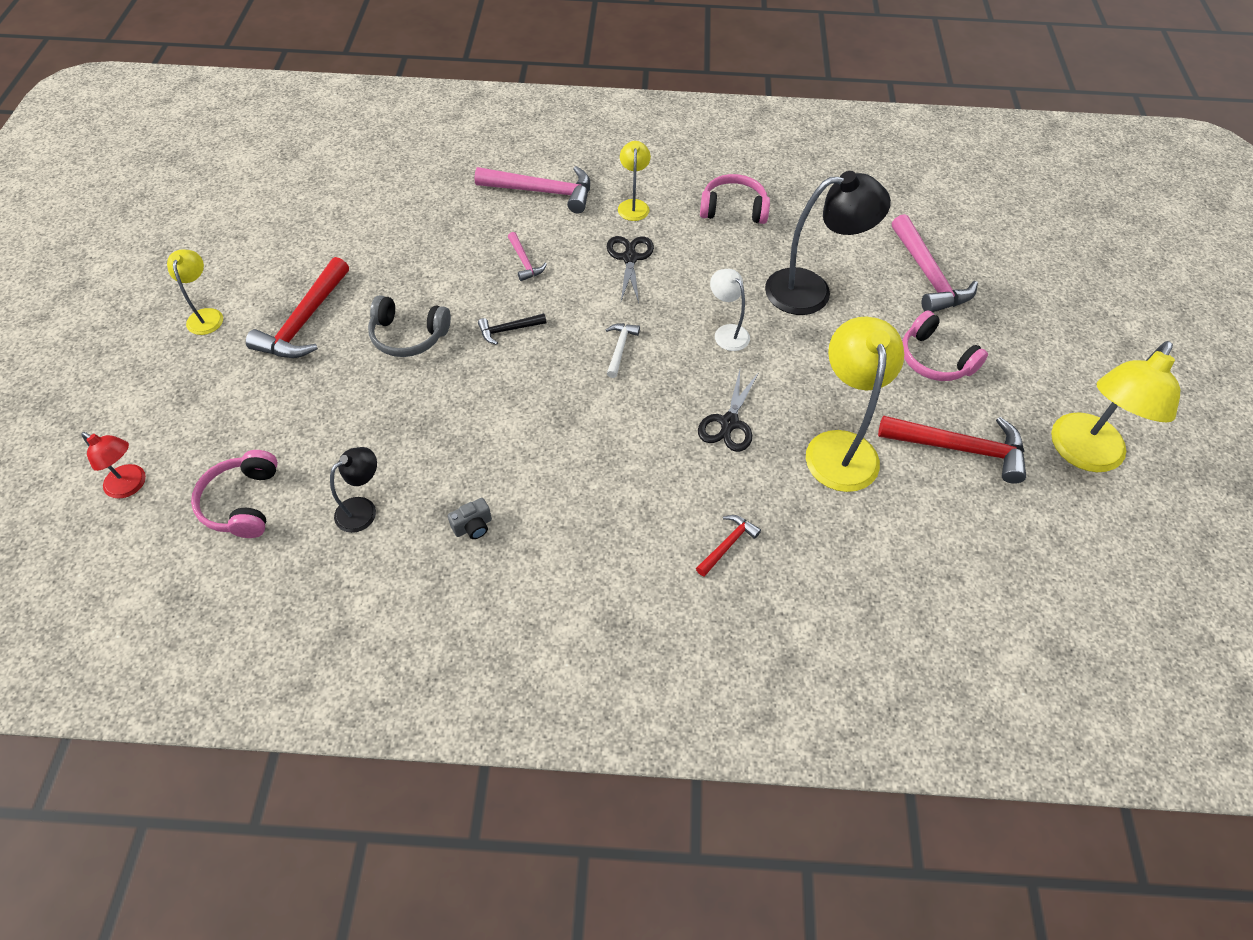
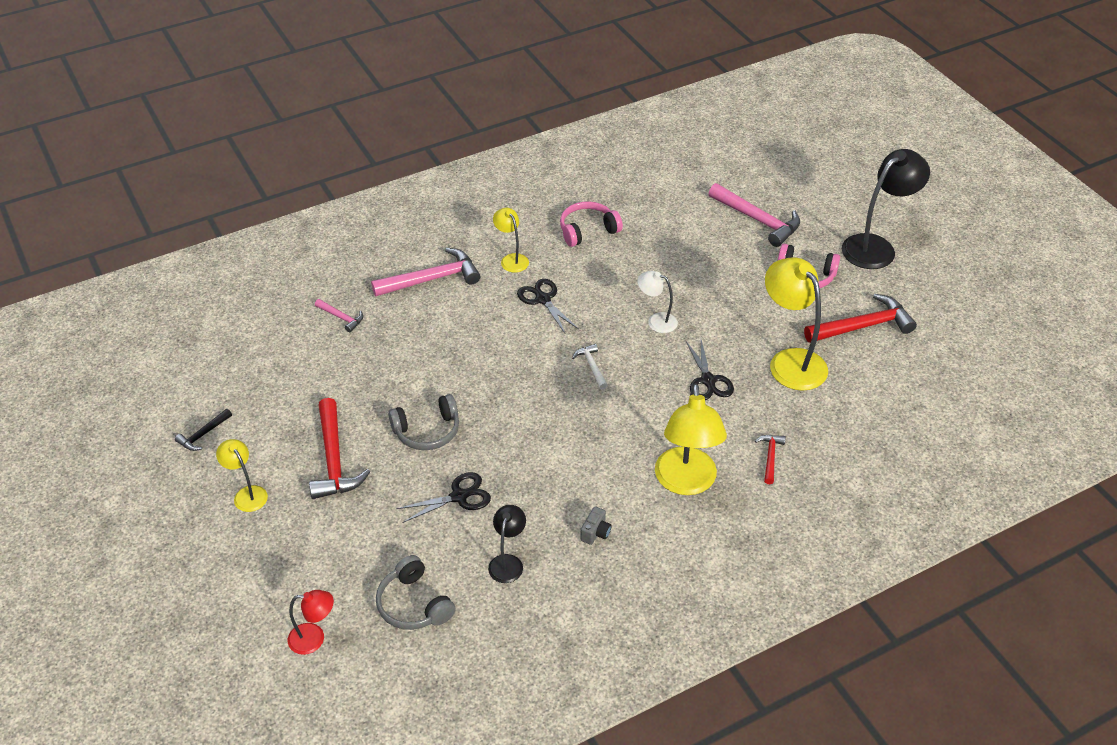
camera: 30 degrees left, 10 degrees down
(242, 502) = (414, 604): pink headphones -> grey headphones
(379, 416) = (459, 496): none -> black scissors
(508, 330) = (499, 392): black hammer -> black hammer (203, 434)
(524, 262) = (466, 337): pink hammer -> pink hammer (341, 318)
(811, 290) = (689, 265): black lamp -> black lamp (876, 247)
(1082, 454) = (936, 295): yellow lamp -> yellow lamp (686, 482)

